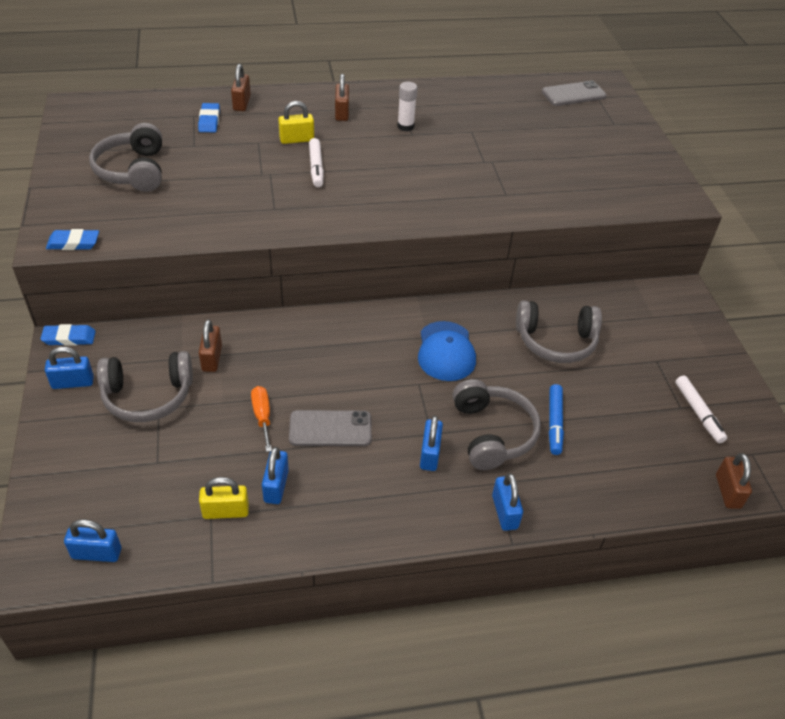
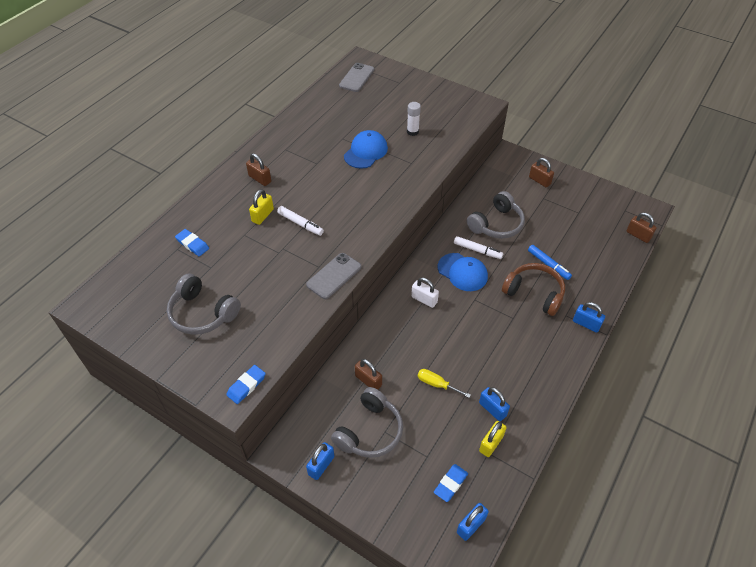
camera: 45 degrees left, 5 degrees up
(69, 338) = (277, 446): blue eraser -> blue eraser (450, 484)
(242, 103) = (192, 217): brown padlock -> brown padlock (539, 180)
(262, 417) = (437, 384): orange screwdriver -> yellow screwdriver
(330, 429) = (473, 359): grey phone -> grey phone (334, 276)
(368, 341) = (424, 299): none -> white padlock
(405, 126) = (306, 161): white glue stick -> white glue stick (412, 132)
(430, 454) = (526, 328): blue padlock -> none
(475, 156) = (365, 152): none -> blue cap
(492, 433) = (534, 293): grey headphones -> brown headphones
(698, 413) = (587, 209): white marker -> white marker (477, 250)

